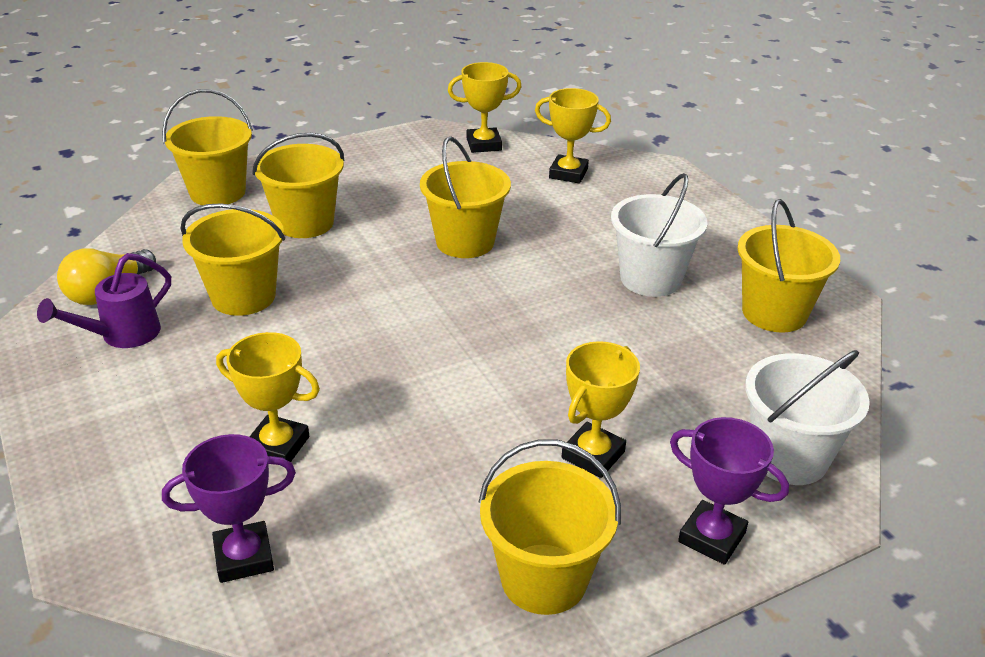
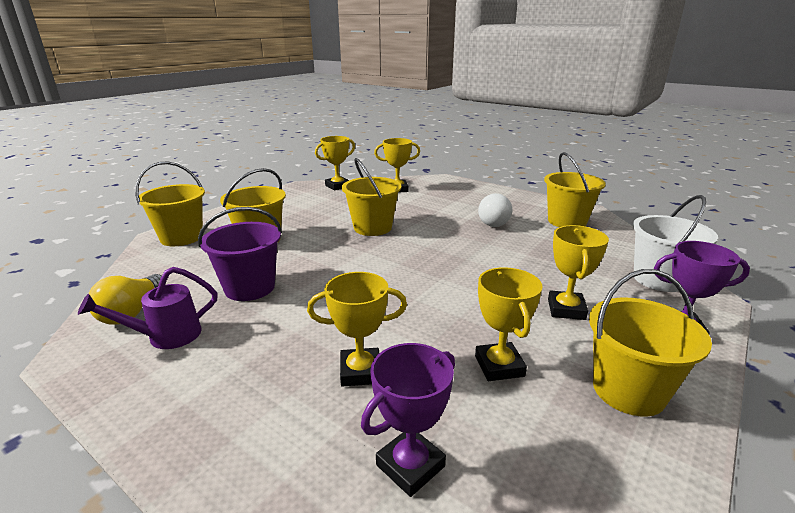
camera: 25 degrees left, 10 degrees down
(122, 335) = (166, 336): purple watering can -> purple watering can turned 45 degrees clockwise
(243, 296) = (249, 288): yellow bucket -> purple bucket
(428, 495) = (499, 366): none -> yellow trophy
(650, 279) = (491, 221): white bucket -> white light bulb

